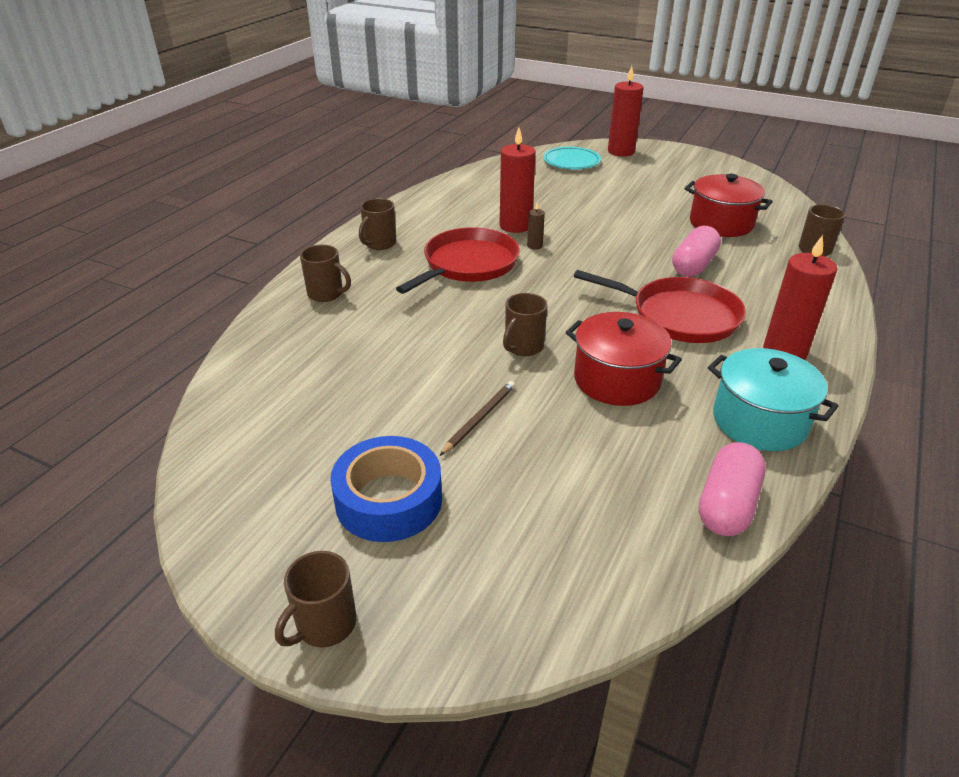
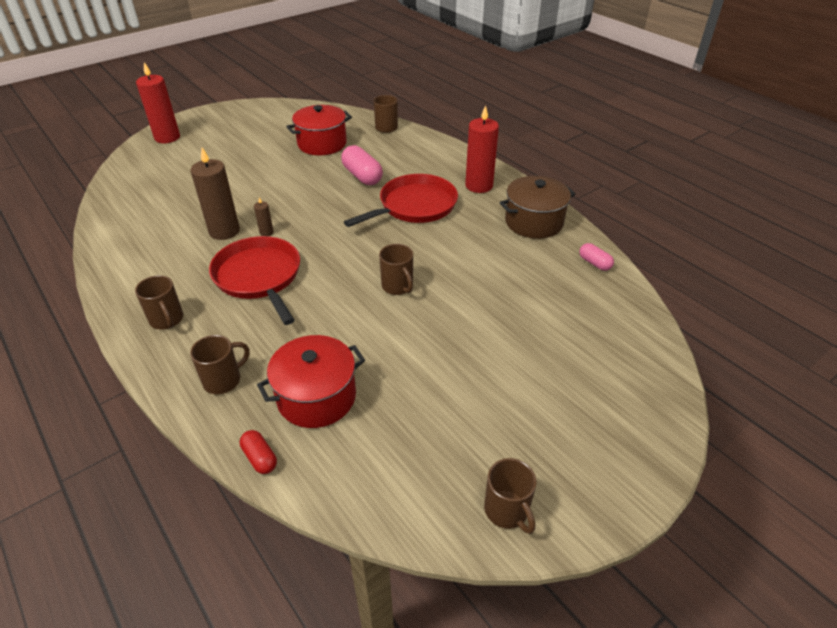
camera: 65 degrees left, 5 degrees up
(249, 342) = (260, 458): none -> red capsule
(325, 625) = (634, 476): brown mug -> brown mug (507, 511)
(389, 500) = (528, 410): blue tape -> none
(479, 419) = (466, 336): brown pencil -> none
(515, 226) = (224, 231): red candle -> brown candle
(571, 162) = (152, 165): turquoise plate -> none
(616, 379) = (463, 258): red pot -> red pot (316, 397)
(727, 505) = (594, 263): pink capsule -> pink capsule, size x0.56
(759, 421) = (534, 222): turquoise pot -> brown pot

